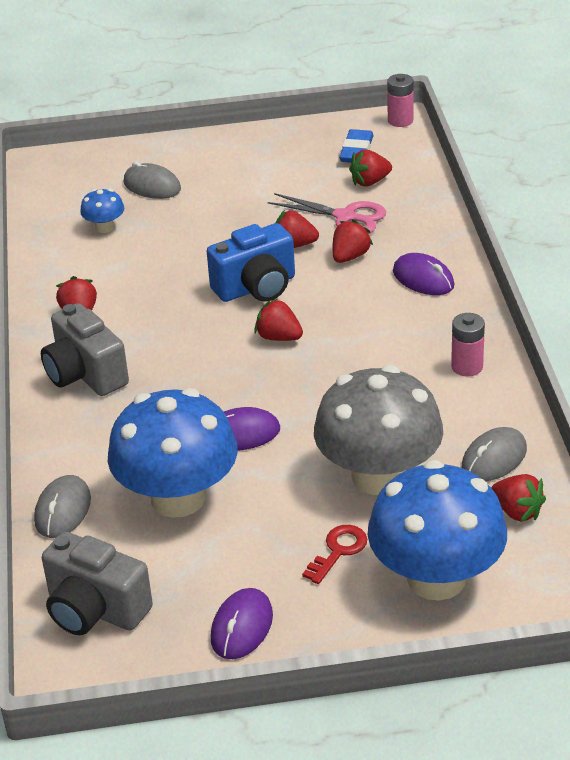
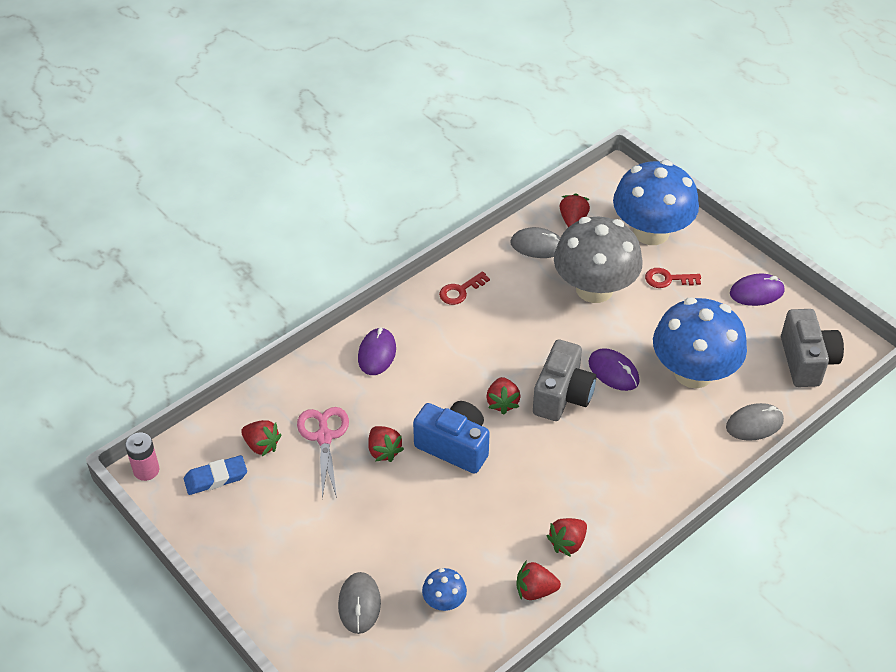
camera: 125 degrees left, 10 degrees up
(85, 374) = (628, 494): grey camera -> grey camera (562, 395)
(350, 256) = (376, 408): red strawberry -> red strawberry (535, 590)
(467, 367) = (460, 291): pink battery -> red key

